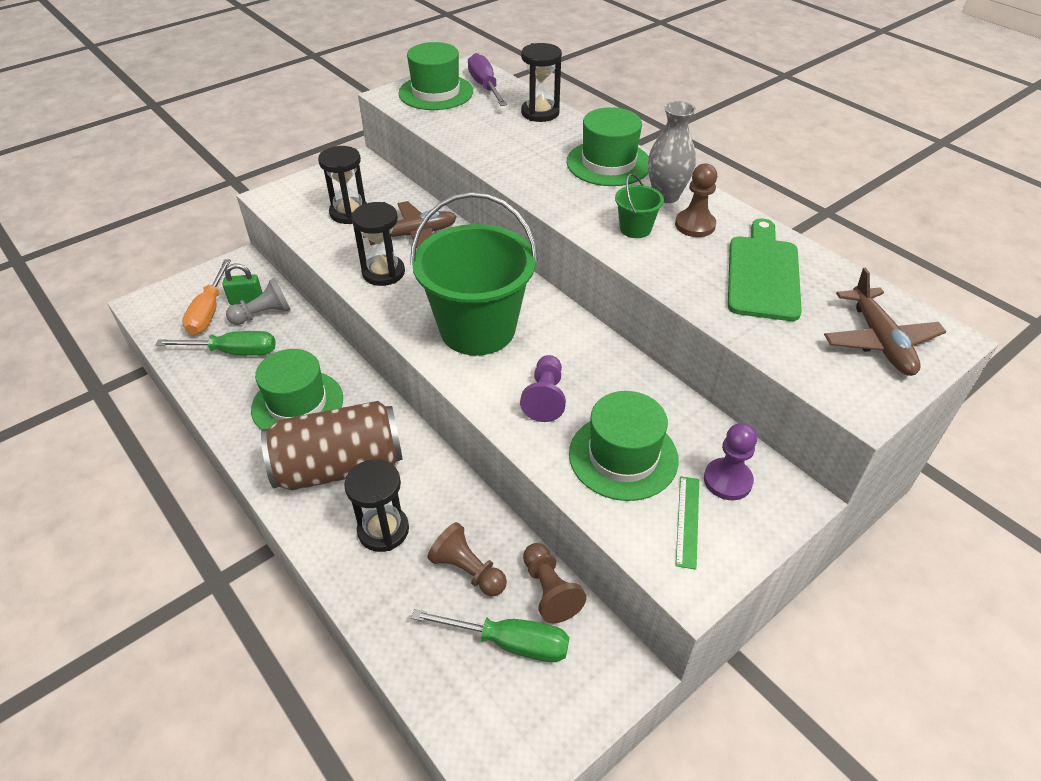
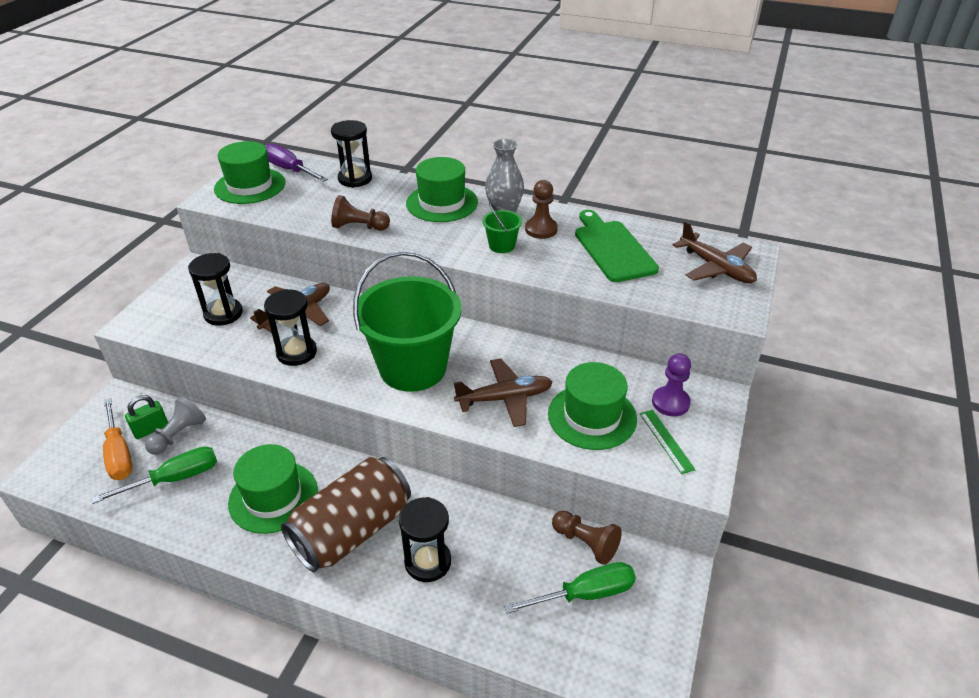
camera: 30 degrees left, 5 degrees down
(468, 570) = (517, 559): brown pawn -> brown pawn (359, 227)
(545, 397) = (505, 398): purple pawn -> brown plane

